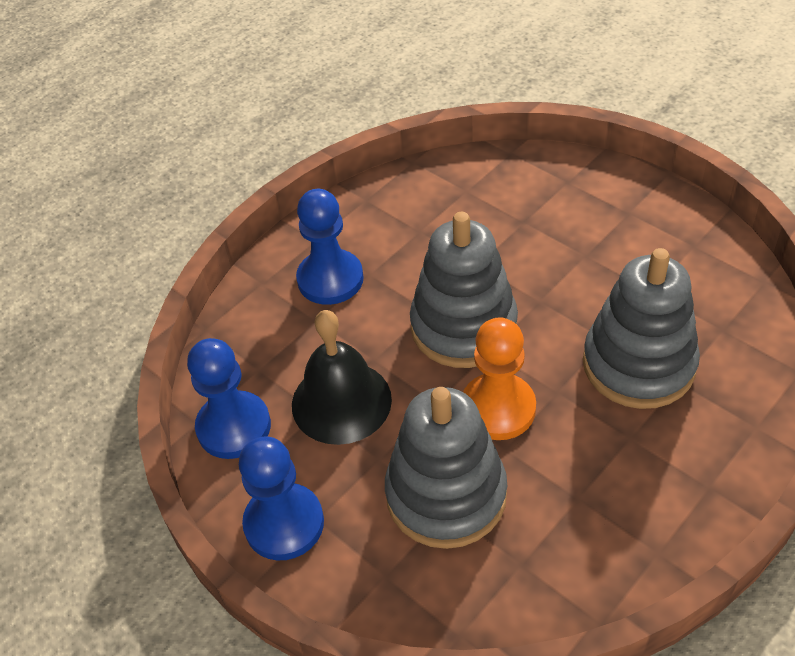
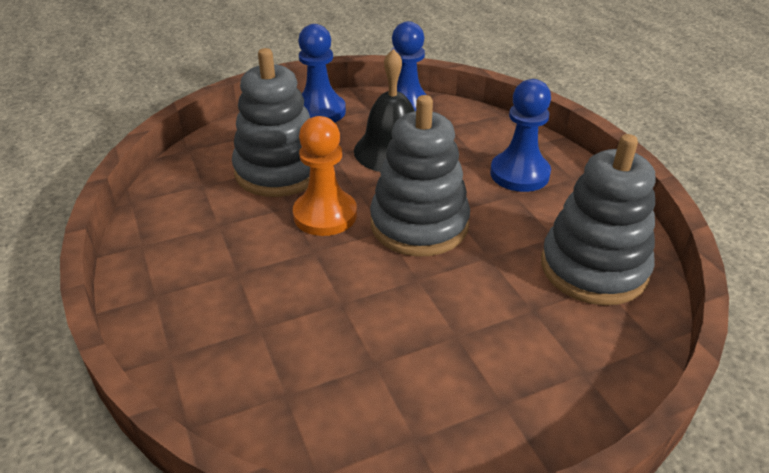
camera: 110 degrees right, 10 degrees down
(638, 364) = (298, 310): grey stacking toy -> grey stacking toy (593, 268)

